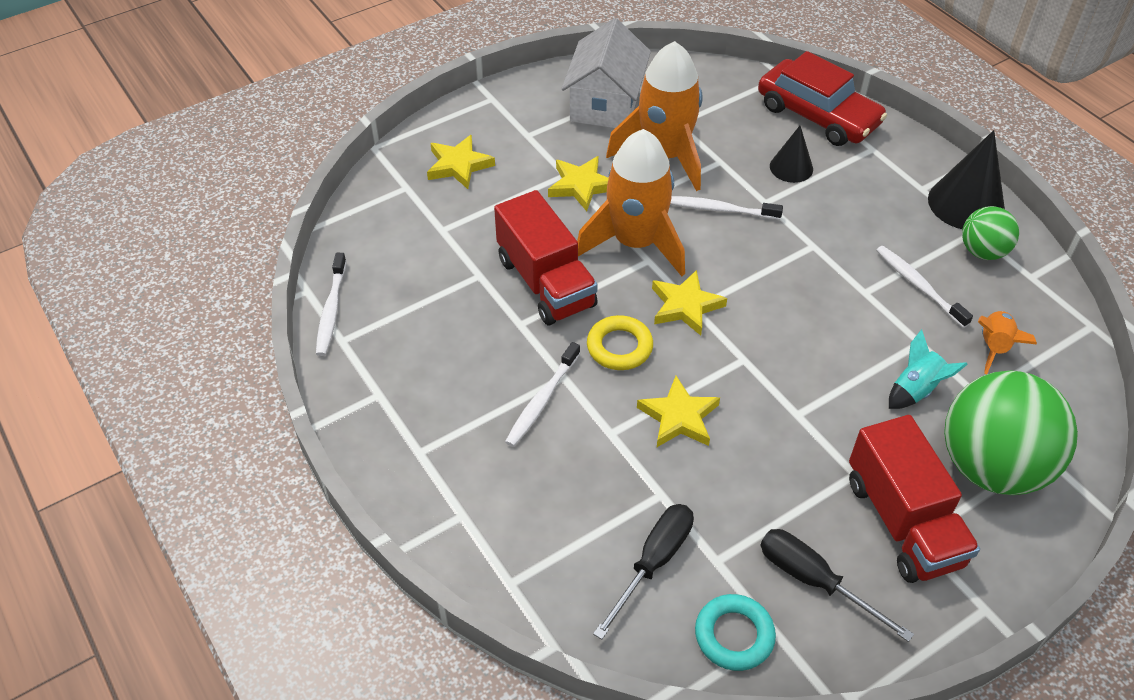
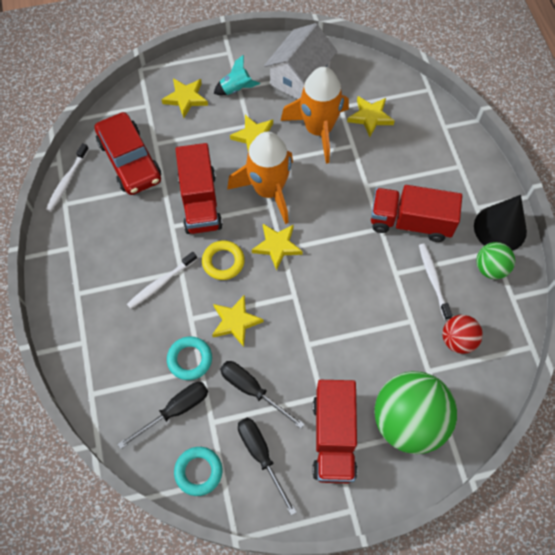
camera: 20 degrees right, 15 degrees up
(638, 487) = (190, 359): none -> turquoise ring
(719, 209) = (333, 182): white toothbrush -> none
(725, 124) = (370, 117): none -> yellow star
(752, 497) = (252, 390): none -> black screwdriver
(791, 167) = (397, 164): black cone -> none
(817, 115) = (436, 128): red car -> red car (129, 160)
(848, 228) = (410, 222): none -> red truck
(916, 390) = (390, 353): turquoise rocket -> turquoise rocket (236, 89)
(994, 347) = (457, 340): orange rocket -> red ball

